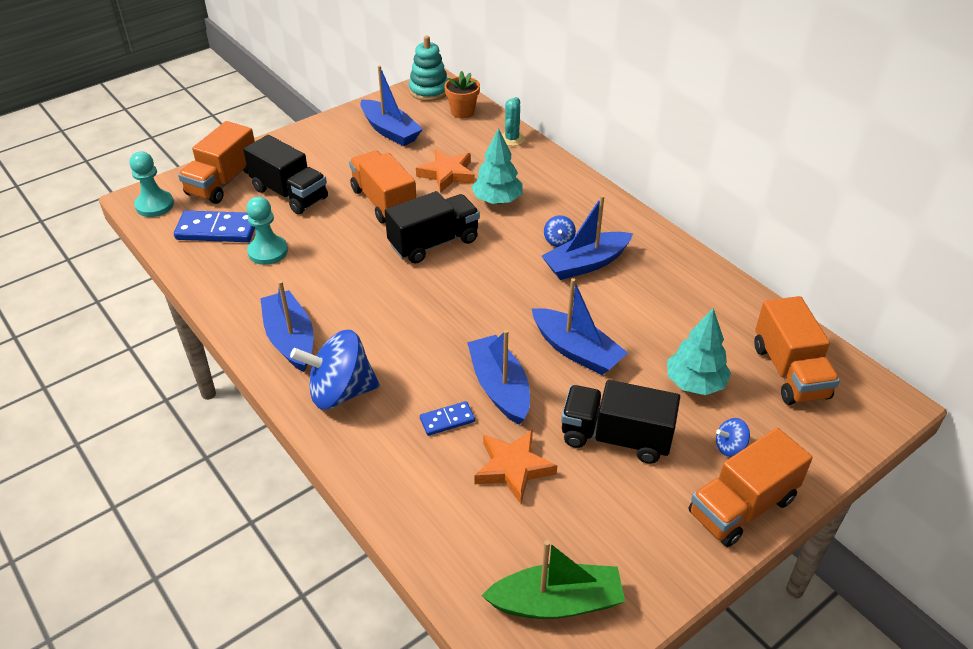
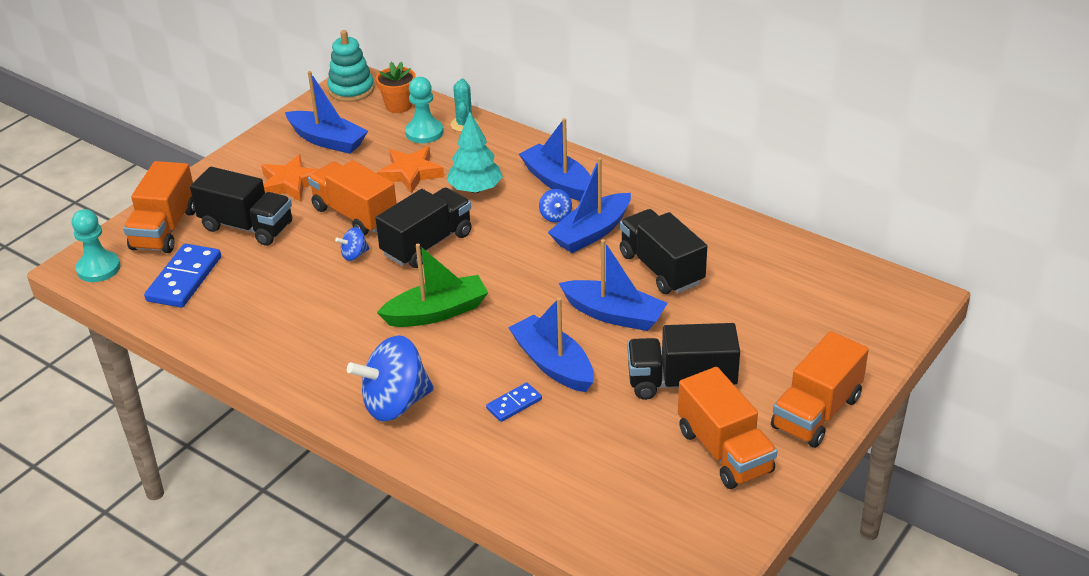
camera: 15 degrees left, 5 degrees down
(217, 230) = (184, 279): blue domino -> blue domino turned 60 degrees counterclockwise
(268, 251) = (252, 289): turquoise pawn -> turquoise pawn (424, 132)
(290, 339) = (319, 367): blue boat -> blue boat (558, 182)
(513, 468) = (595, 430): orange star -> orange star (290, 183)
(556, 602) = (680, 529): green boat -> green boat (437, 312)
(638, 314) = (661, 269): none -> black truck
(695, 383) = (737, 319): turquoise tree -> none
(730, 447) = (789, 366): blue spinning top -> blue spinning top (354, 255)
(789, 371) = (821, 289): orange truck -> orange truck (724, 451)

